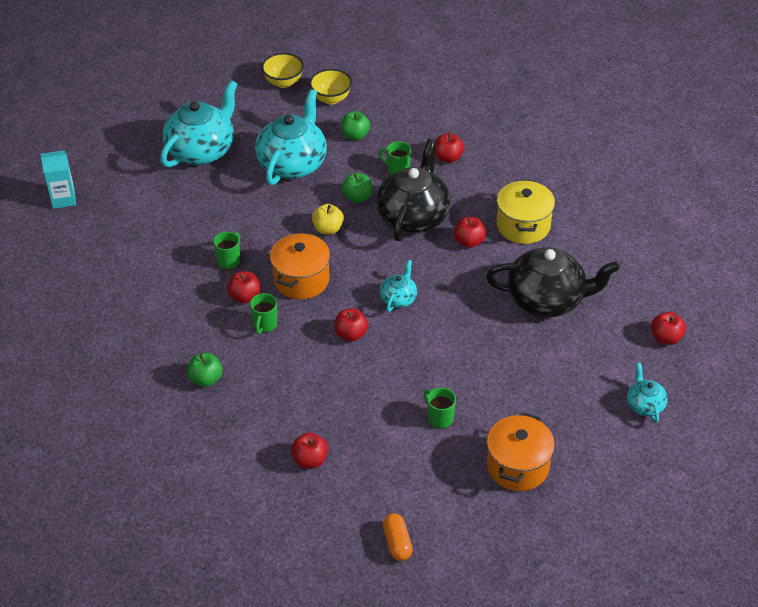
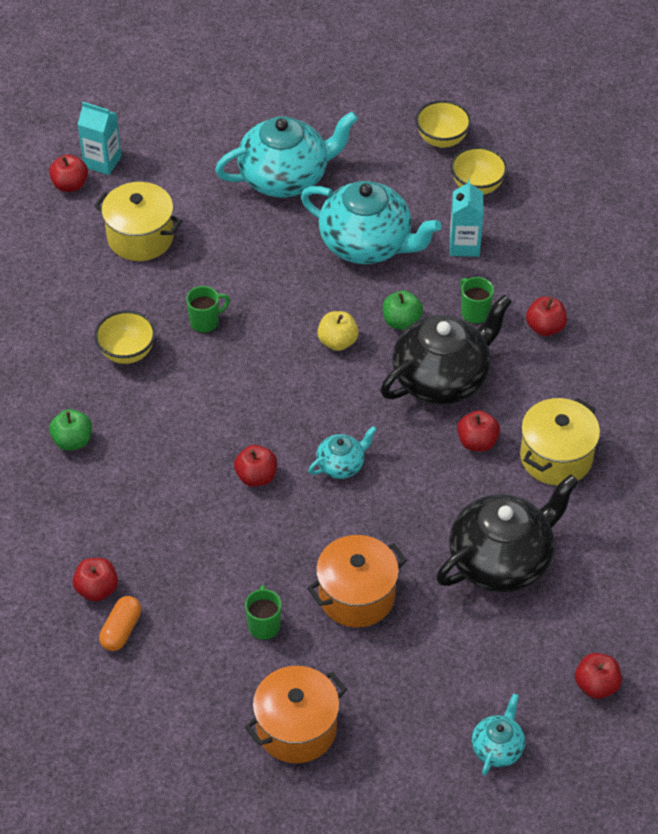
camera: 35 degrees right, 5 degrees up
(135, 232) = (140, 237): none -> yellow pot
(193, 306) = (127, 352): none -> yellow bowl
(245, 296) = (187, 372): red apple -> red apple (70, 185)
(265, 325) = (179, 415): green mug -> none
(292, 164) = (367, 244): turquoise teapot -> turquoise teapot turned 60 degrees clockwise
(301, 280) = (259, 385): orange pot -> orange pot (356, 596)
(355, 135) = (464, 245): green apple -> turquoise carton
(397, 543) = (103, 731): orange capsule -> orange capsule (121, 630)
(546, 299) = (501, 560): black teapot -> black teapot turned 75 degrees counterclockwise

